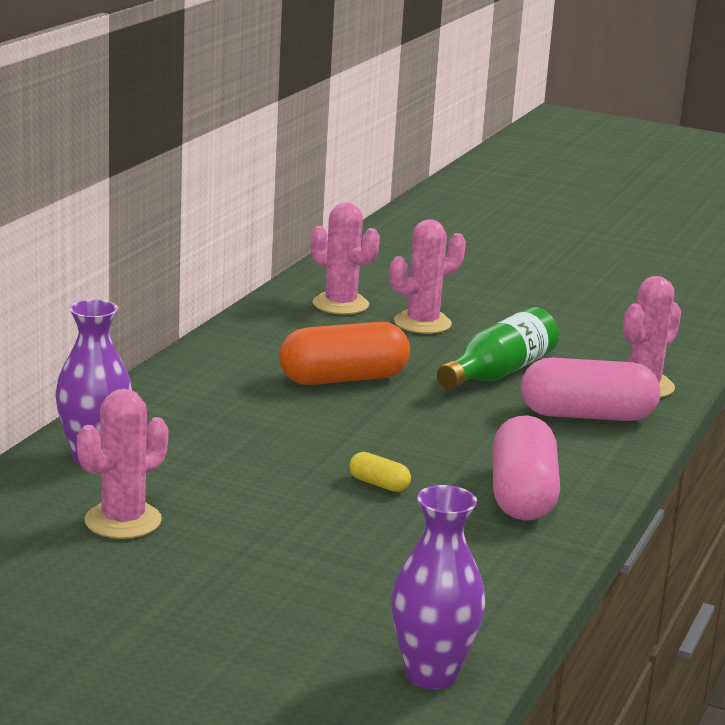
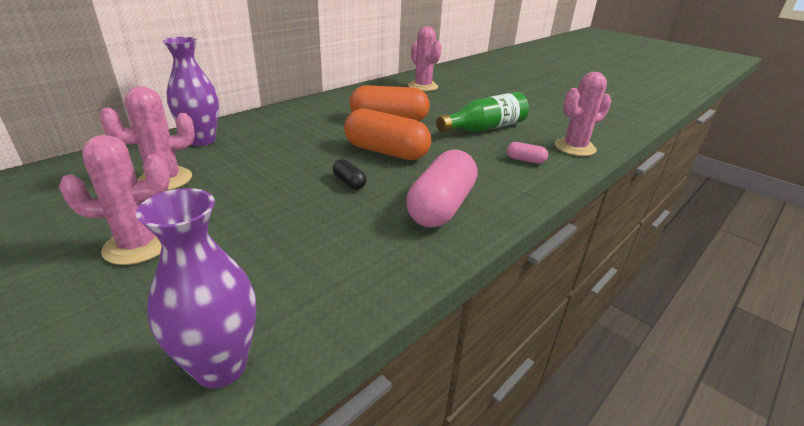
camera: 20 degrees right, 10 degrees up
(379, 484) = (349, 182): yellow capsule -> black capsule
(387, 433) = (386, 152): none -> orange capsule
(422, 323) = (460, 99): pink cactus -> pink cactus (138, 245)
(587, 416) = (525, 160): pink capsule -> pink capsule, size x0.44

